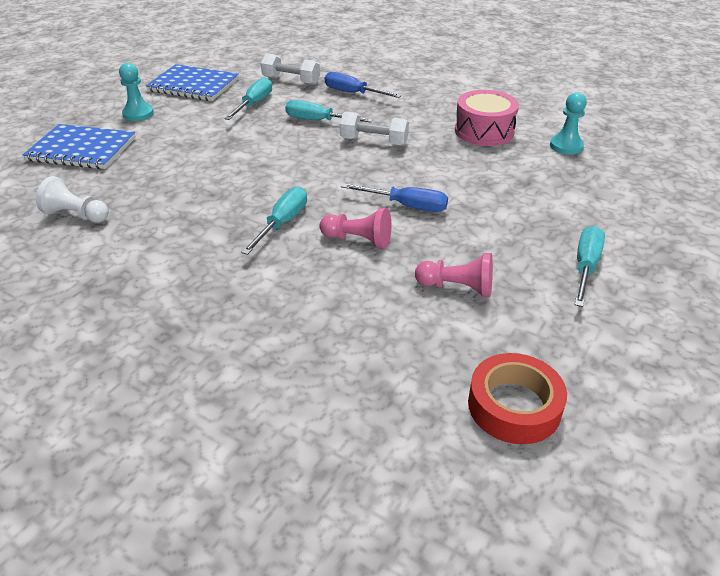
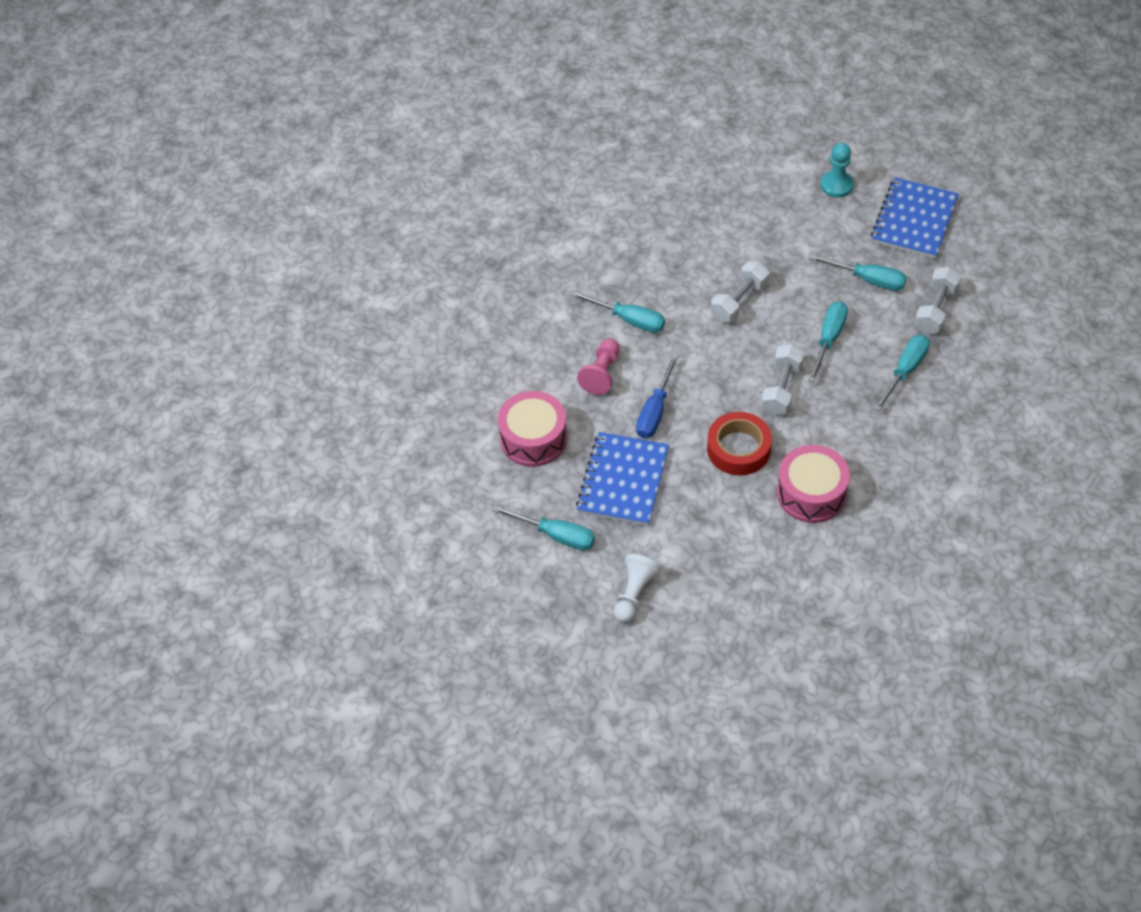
camera: 95 degrees right, 15 degrees up
(76, 215) = (644, 181): white pawn -> white pawn (634, 594)
(82, 149) = (757, 158): blue notebook -> blue notebook (623, 481)
(267, 160) = (739, 301): none -> white dumbbell
(353, 93) = (905, 371): blue screwdriver -> turquoise screwdriver
(457, 287) = (533, 438): pink pawn -> pink drum
(514, 406) = (407, 458): red tape -> red tape (738, 449)
(566, 146) = (778, 568): turquoise pawn -> none

